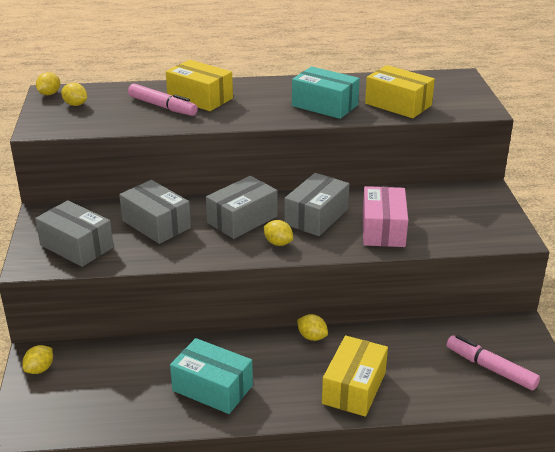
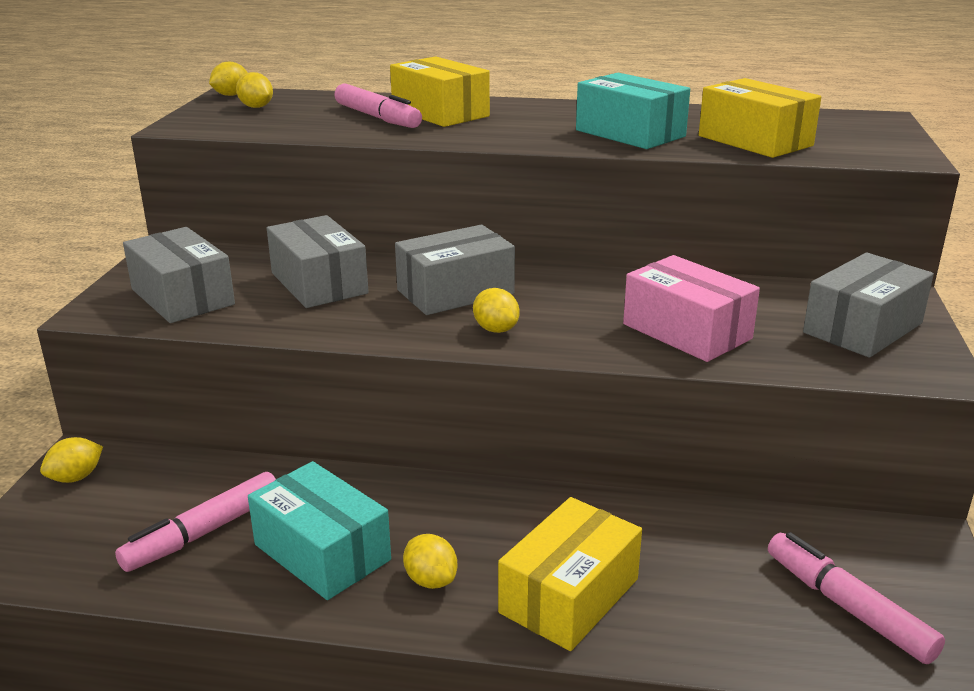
camera: 15 degrees right, 5 degrees down
(138, 389) = (203, 532): none -> pink marker
(312, 337) = (529, 498): yellow lemon -> yellow lemon (431, 580)
(316, 217) = (578, 301): grey box -> grey box (862, 328)
(383, 229) = (687, 331): pink box -> pink box turned 60 degrees counterclockwise

